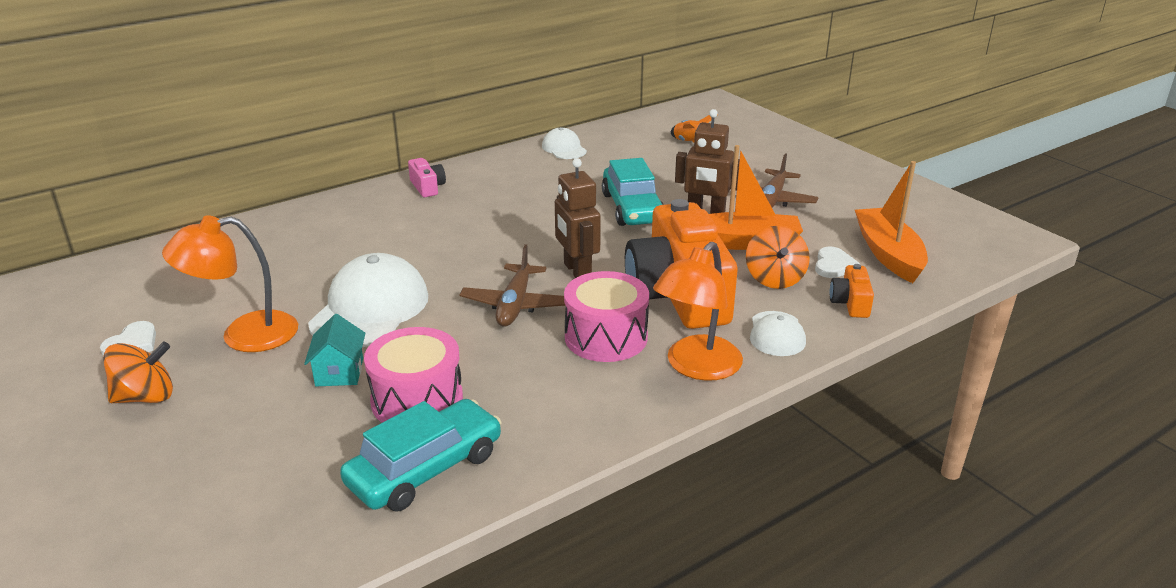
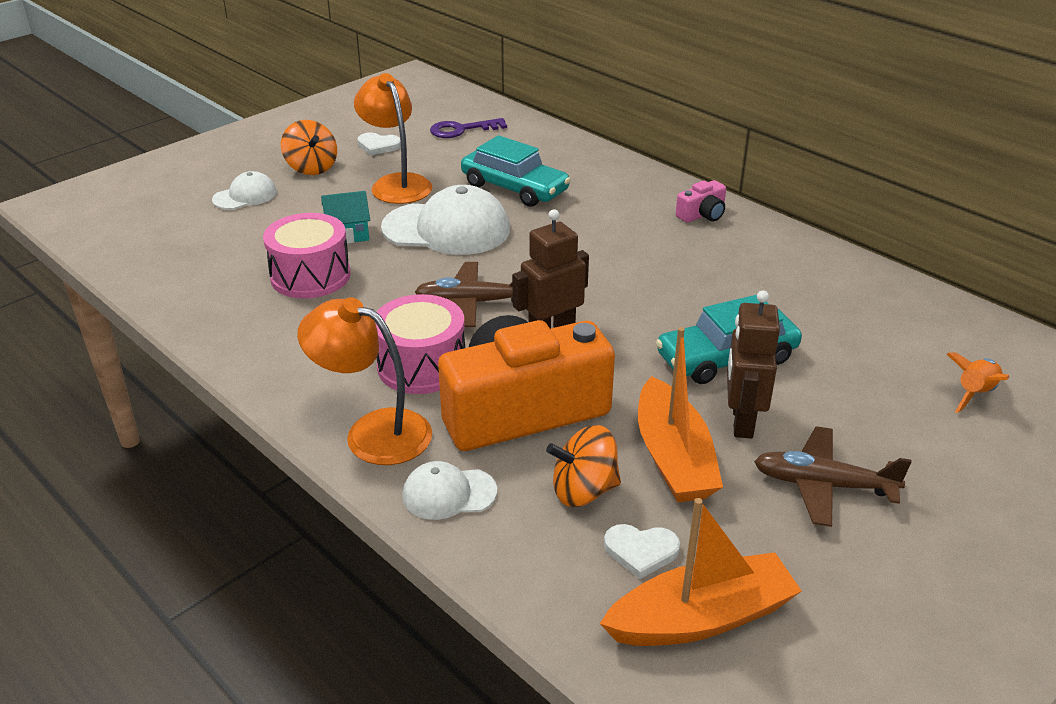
camera: 80 degrees right, 5 degrees up
(147, 285) = (461, 130): none -> purple key
(425, 469) = (220, 295): turquoise car -> turquoise car (514, 188)
(564, 148) = (870, 287): white cap -> white cap (245, 196)
(850, 303) = (539, 566): orange camera -> none

